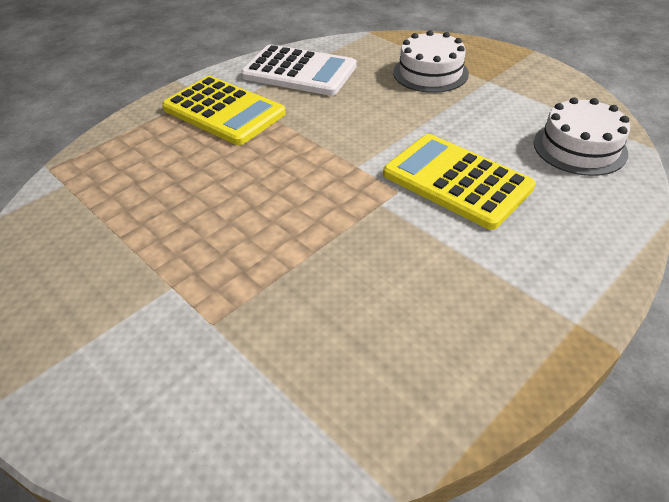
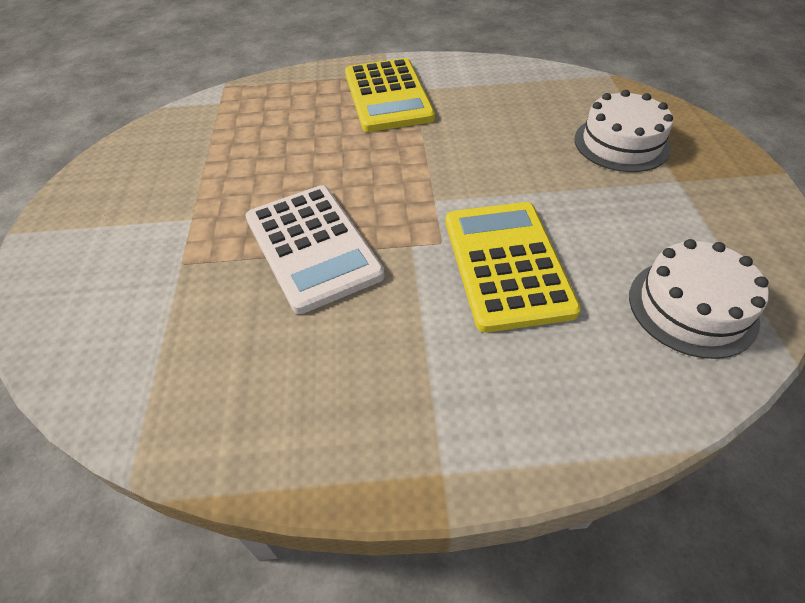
camera: 40 degrees right, 5 degrees up
(299, 72) = (492, 87): white calculator -> white calculator (312, 247)

